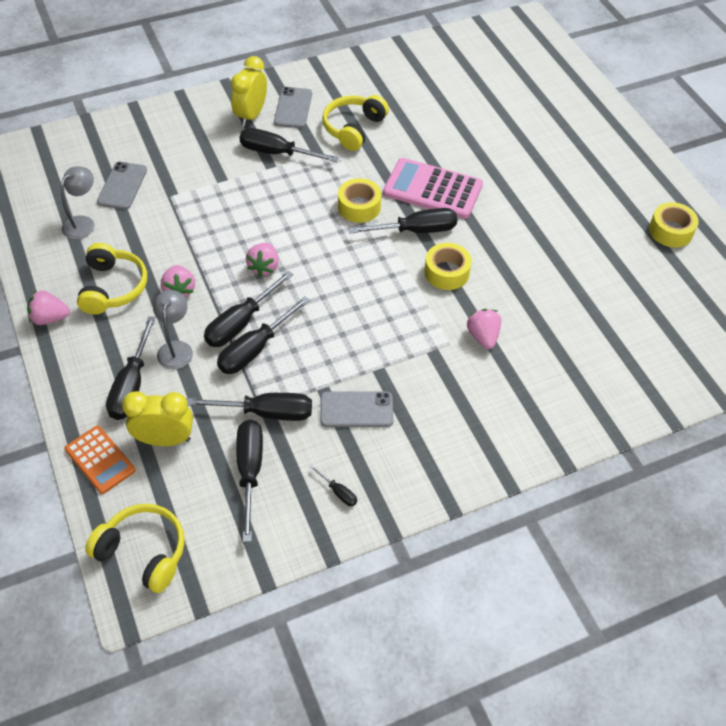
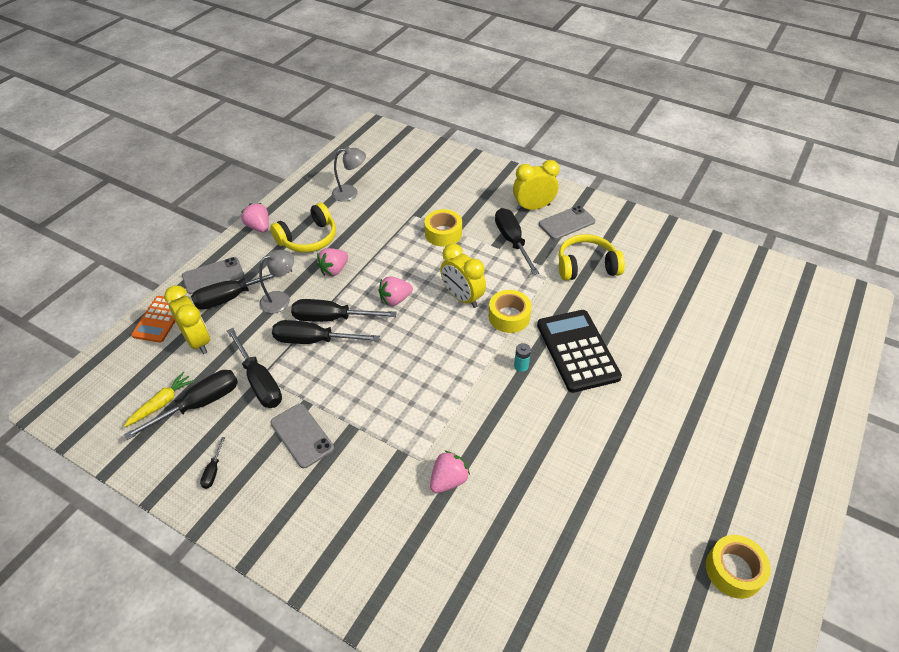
camera: 55 degrees right, 5 degrees down
(122, 186) = (400, 190): grey phone -> grey phone (213, 276)
(143, 552) = (96, 387): yellow headphones -> none
(220, 501) = (162, 403): none -> yellow carrot
(308, 222) = (462, 297): none -> yellow clock
(416, 230) = (521, 366): black screwdriver -> turquoise battery
(432, 189) = (577, 351): pink calculator -> black calculator
(446, 272) = (496, 413): yellow tape -> yellow tape (443, 233)

